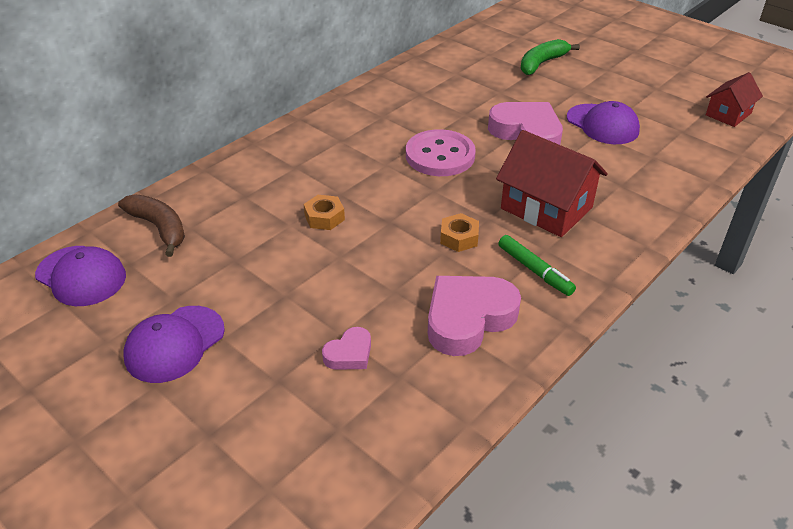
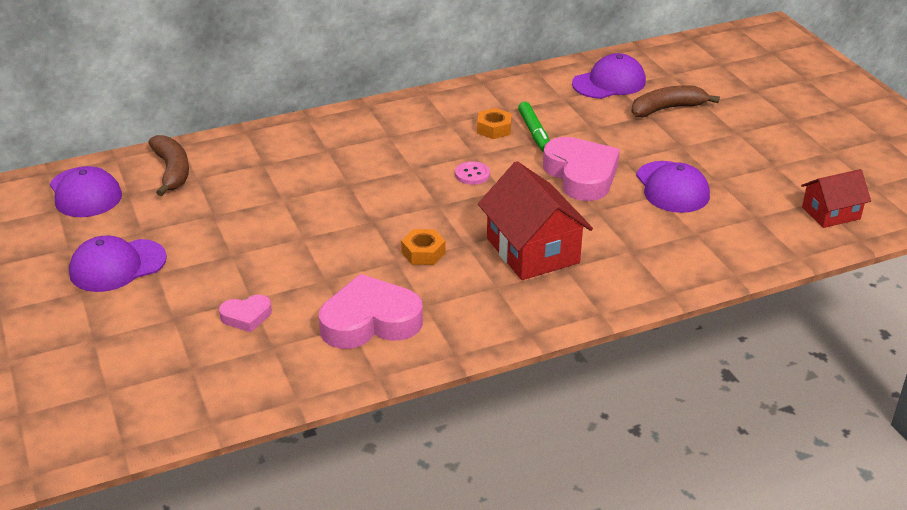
camera: 25 degrees right, 5 degrees down
(324, 217) = (317, 201): orange nut -> orange nut (494, 129)
(440, 155) = (472, 174): pink button -> pink button, size x0.47
(481, 53) = (609, 83): none -> purple cap
(535, 270) = (468, 301): green marker -> green marker (534, 132)
(542, 63) = (667, 109): green banana -> brown banana

